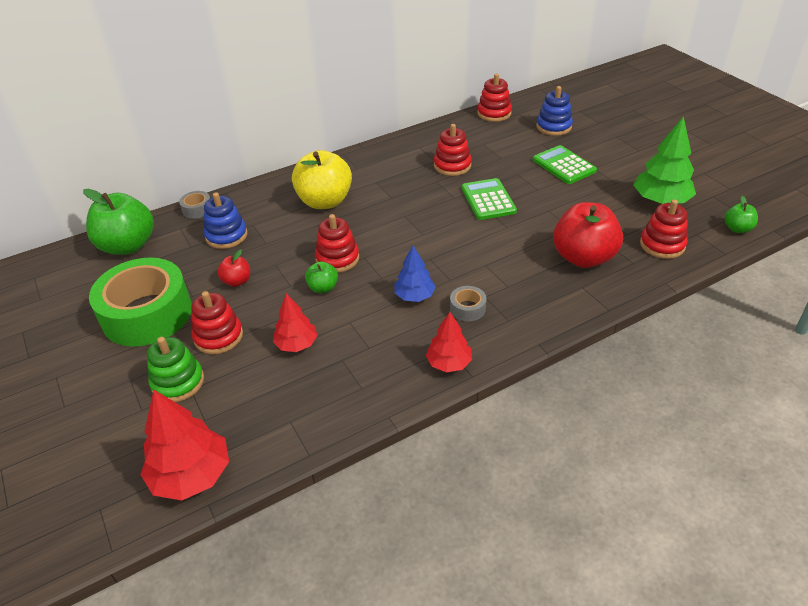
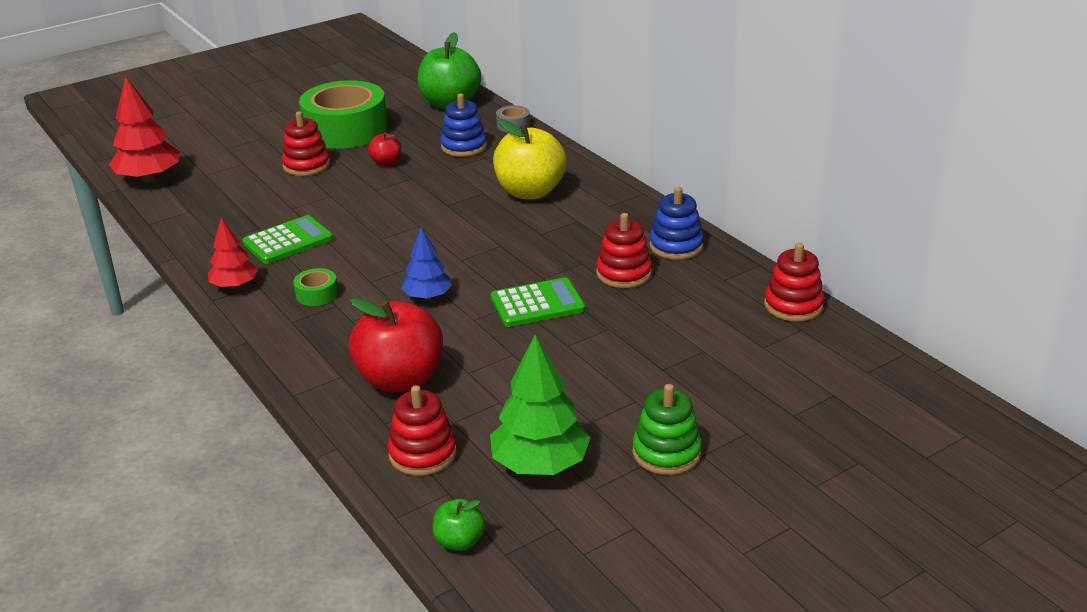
camera: 85 degrees right, 10 degrees down
(178, 382) = (253, 157): green stacking toy -> green stacking toy (666, 453)
(296, 344) = (286, 203): red tree -> none
(323, 288) = (368, 207): green apple -> none
(337, 258) = (417, 210): red stacking toy -> none
(414, 296) = (345, 260): blue tree -> blue tree (427, 296)
(467, 308) = (317, 294): grey tape -> green tape
(553, 127) = (763, 364): blue stacking toy -> blue stacking toy (676, 246)
(564, 165) = (637, 371): green calculator -> green calculator (288, 241)

